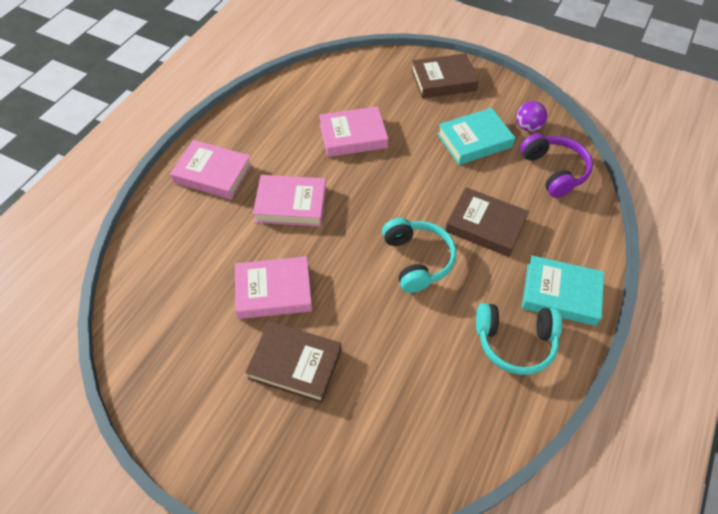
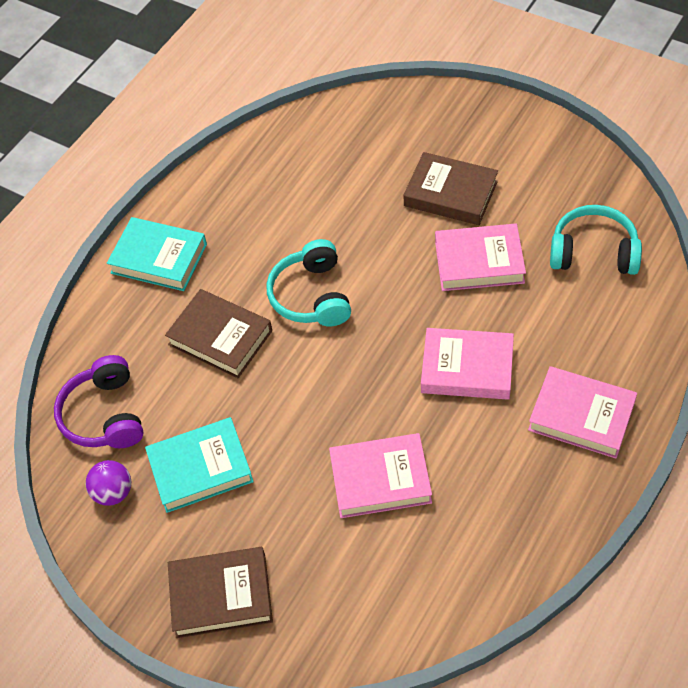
camera: 170 degrees left, 0 degrees up
(515, 342) = (224, 213): turquoise headphones -> turquoise headphones (593, 252)

